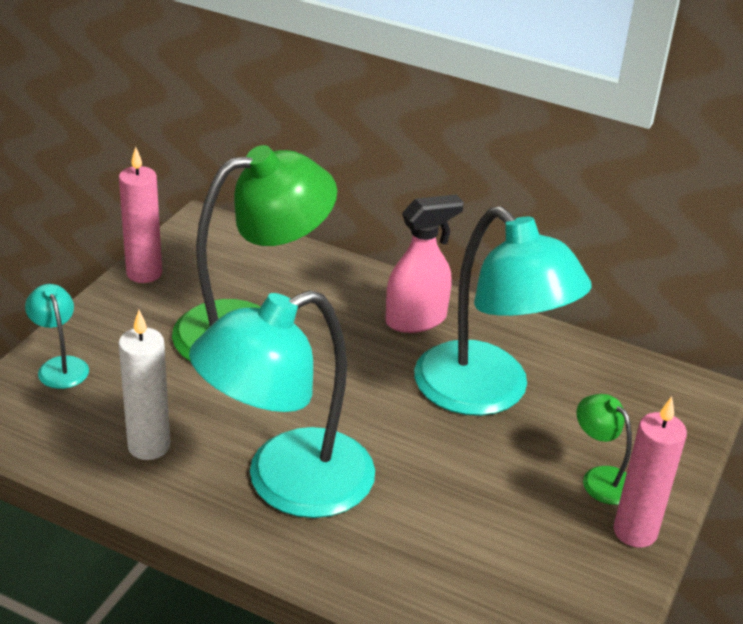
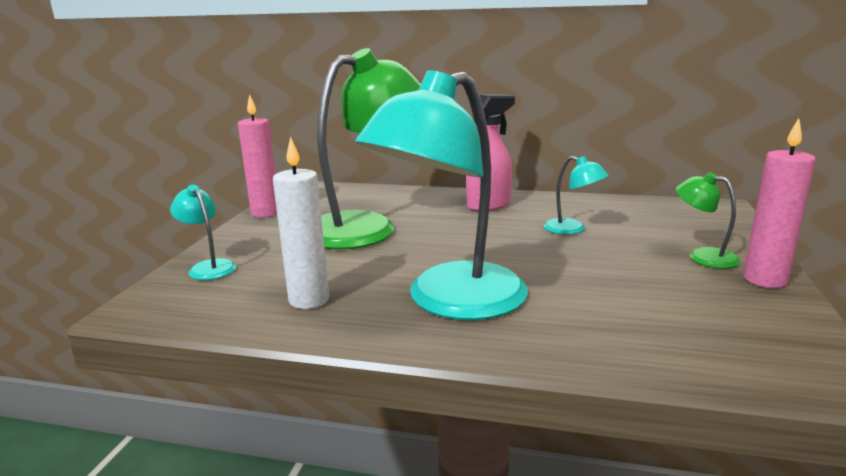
camera: 10 degrees left, 15 degrees down
(487, 393) = (572, 229): turquoise lamp -> turquoise lamp, size x0.43

